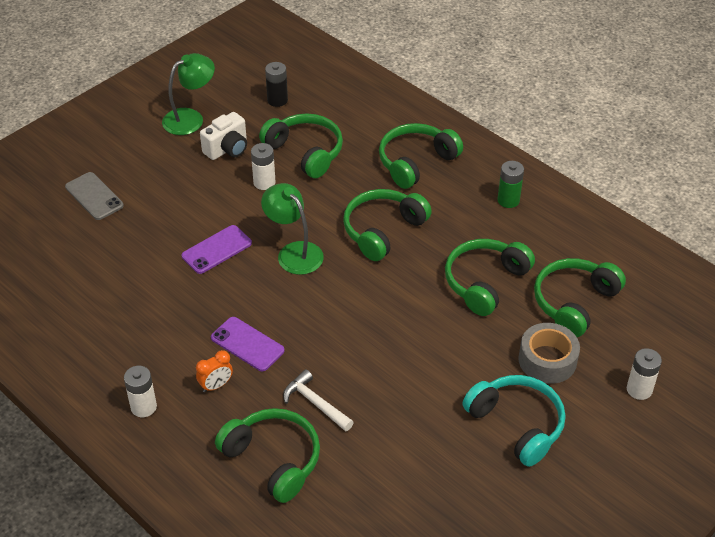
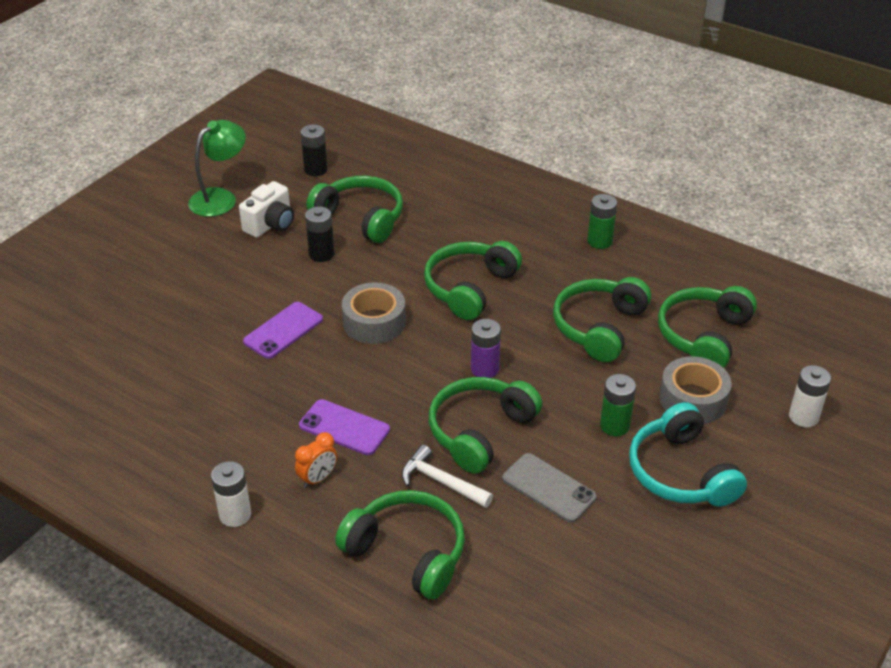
camera: 10 degrees left, 5 degrees down
(94, 196) = (124, 291): grey phone -> grey phone (549, 488)
(264, 182) = (321, 254): white battery -> black battery
(294, 252) = (374, 322): green lamp -> grey tape
(376, 308) = (484, 369): none -> purple battery
(415, 162) = (487, 214): green headphones -> green headphones (480, 431)
(473, 374) = (614, 425): none -> green battery
(517, 424) = (680, 472): turquoise headphones -> turquoise headphones turned 150 degrees counterclockwise

